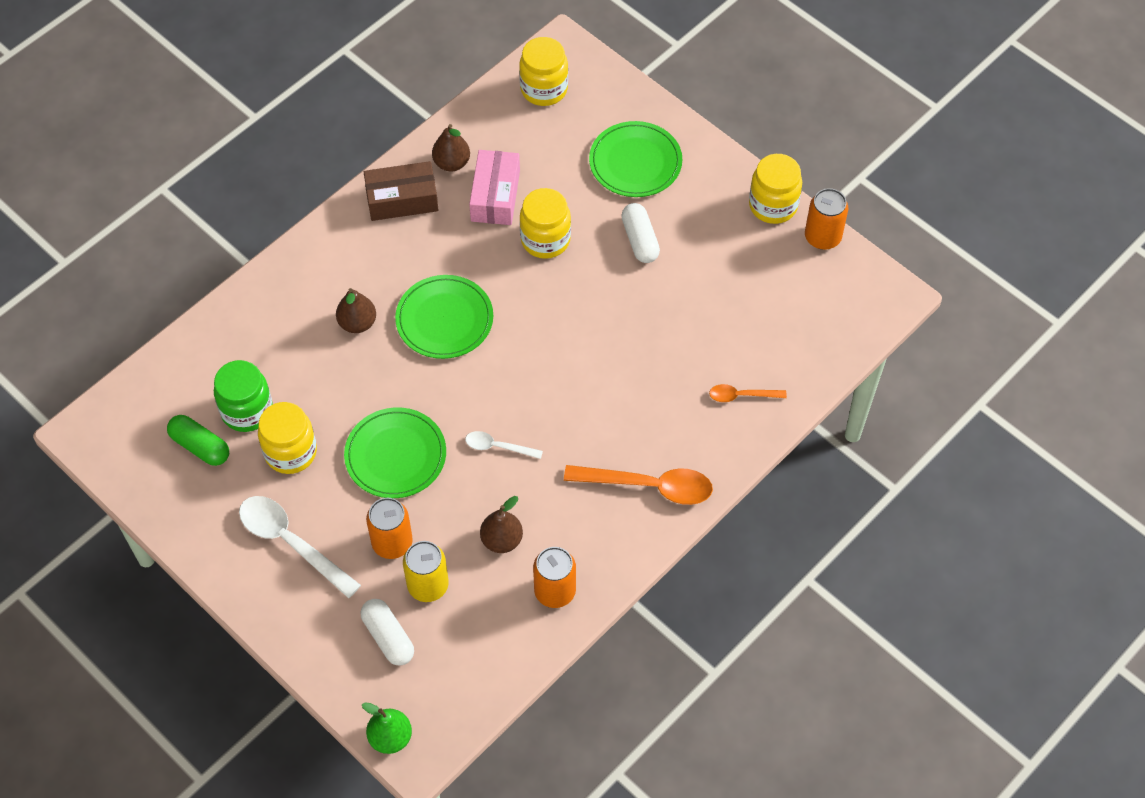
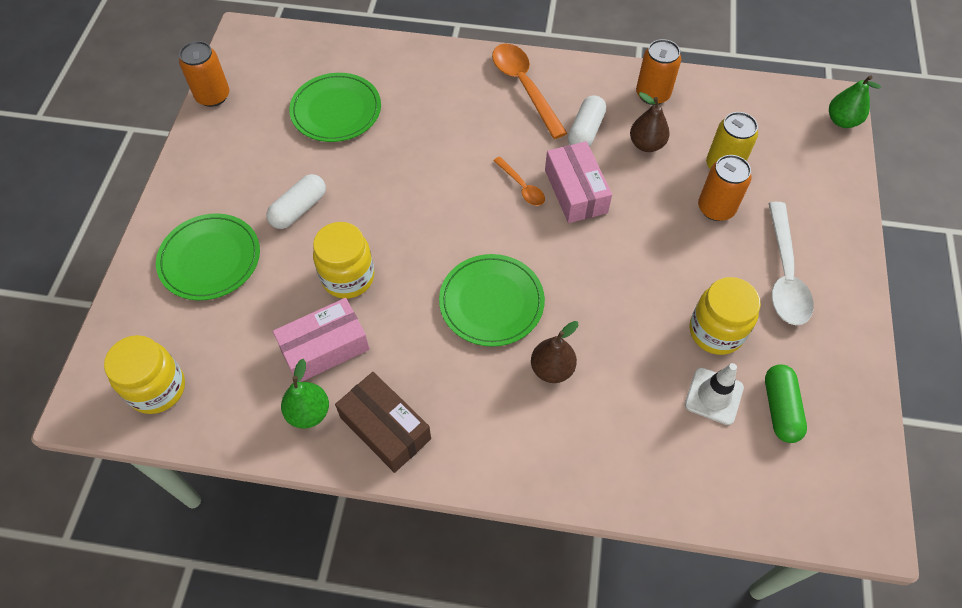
camera: 125 degrees left, 0 degrees up
(247, 411) = (713, 396): green jar -> white traffic cone
(388, 637) = (783, 165): white capsule -> white capsule (585, 131)
(395, 455) = (646, 254): green plate -> green plate (336, 110)
(451, 163) = (308, 413): brown pear -> green pear
(498, 447) = (575, 191): white spoon -> pink box
(741, 395) = (403, 74): orange spoon -> orange spoon (521, 187)
(773, 205) = (199, 140): yellow jar -> none

